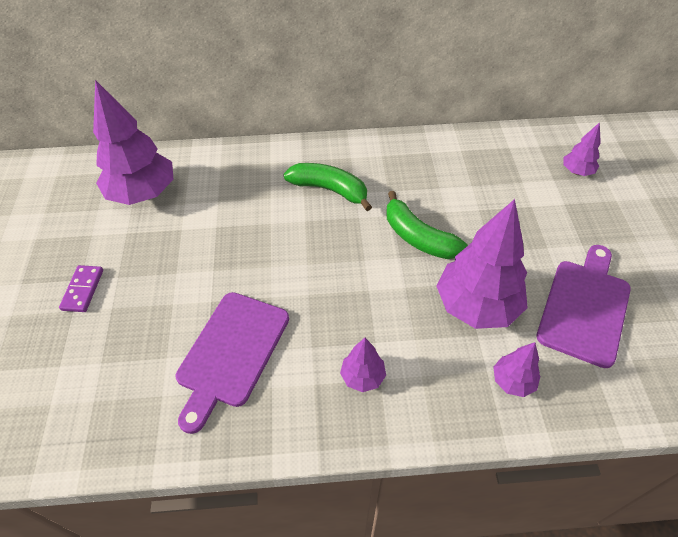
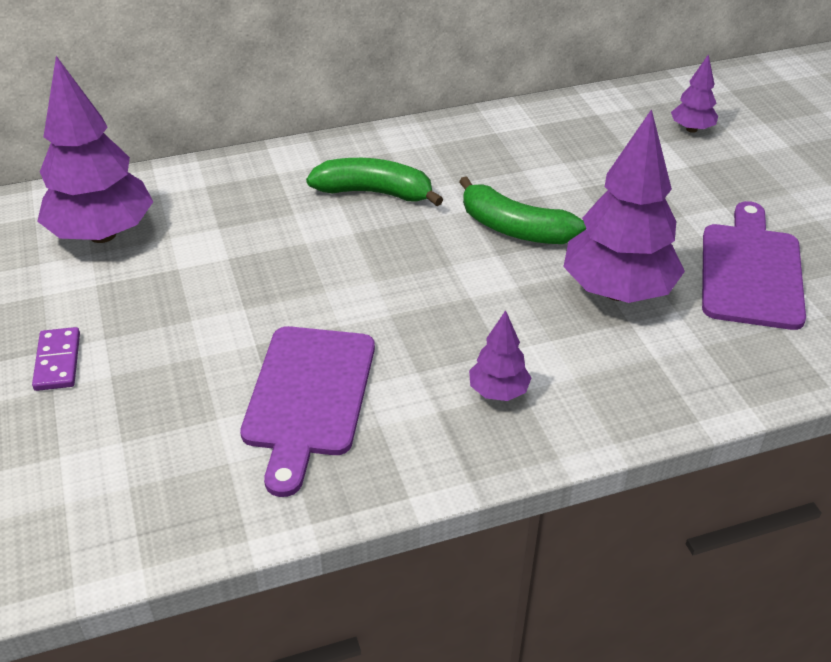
camera: 15 degrees left, 10 degrees down
(512, 381) = (690, 362): purple tree -> none

